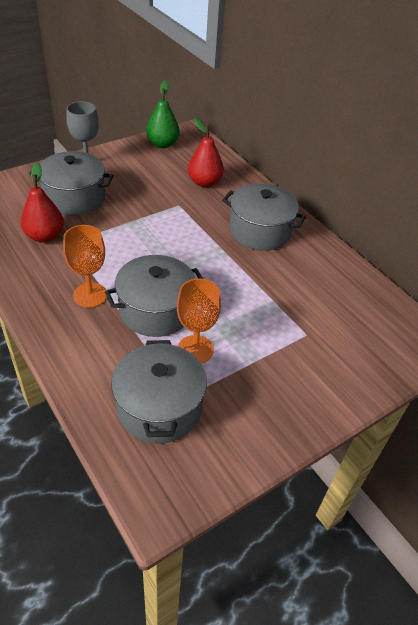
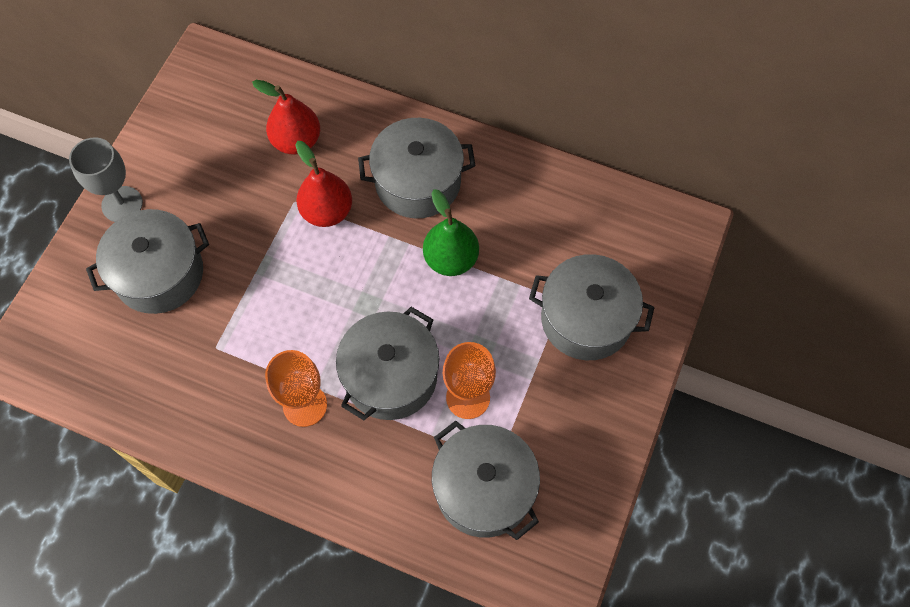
camera: 30 degrees left, 20 degrees up
(45, 236) = (179, 358): red pear -> red pear (327, 211)
(162, 144) = (189, 103): green pear -> green pear (451, 259)
(316, 353) = (586, 319): none -> grey pot

